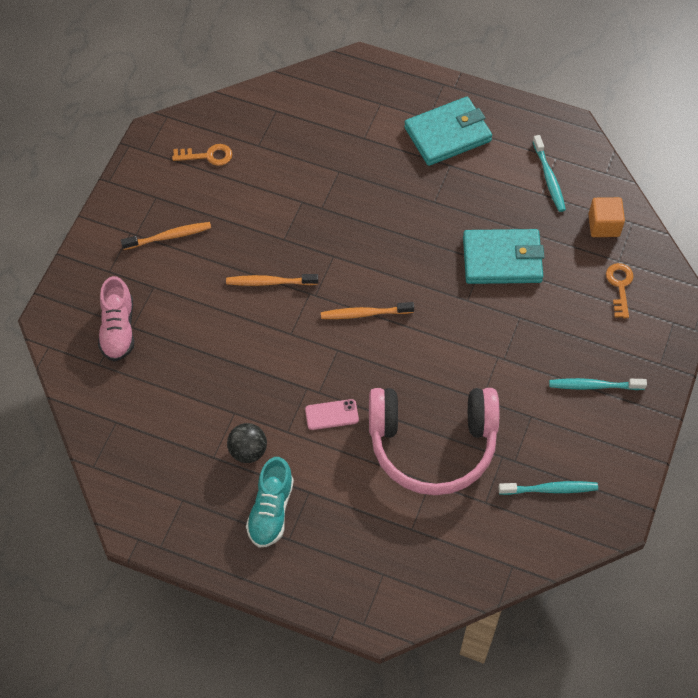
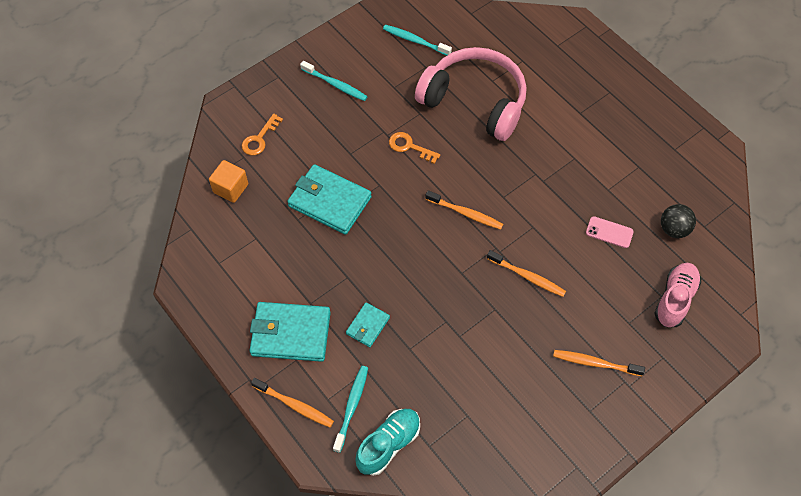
camera: 150 degrees left, 0 degrees up
(208, 156) = (521, 429): orange key -> orange key (409, 147)
(248, 451) = (610, 158): black ball -> black ball (673, 229)
(271, 510) = (613, 113): turquoise shoe -> turquoise shoe (388, 444)
(331, 414) = (535, 154): pink phone -> pink phone (609, 232)
(387, 171) = (368, 326): none -> turquoise wallet
(403, 87) = (294, 405): none -> orange toothbrush
(549, 178) = (239, 248): turquoise toothbrush -> turquoise toothbrush (351, 407)

